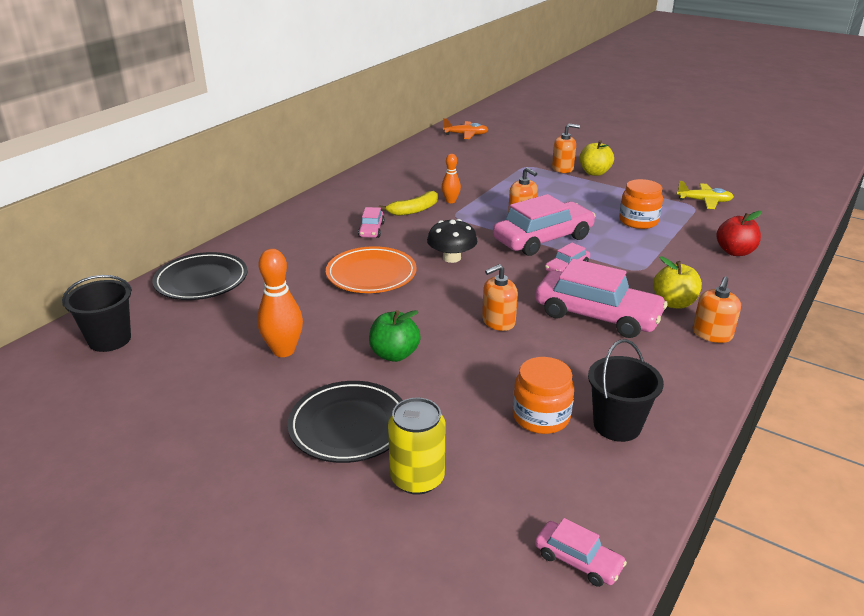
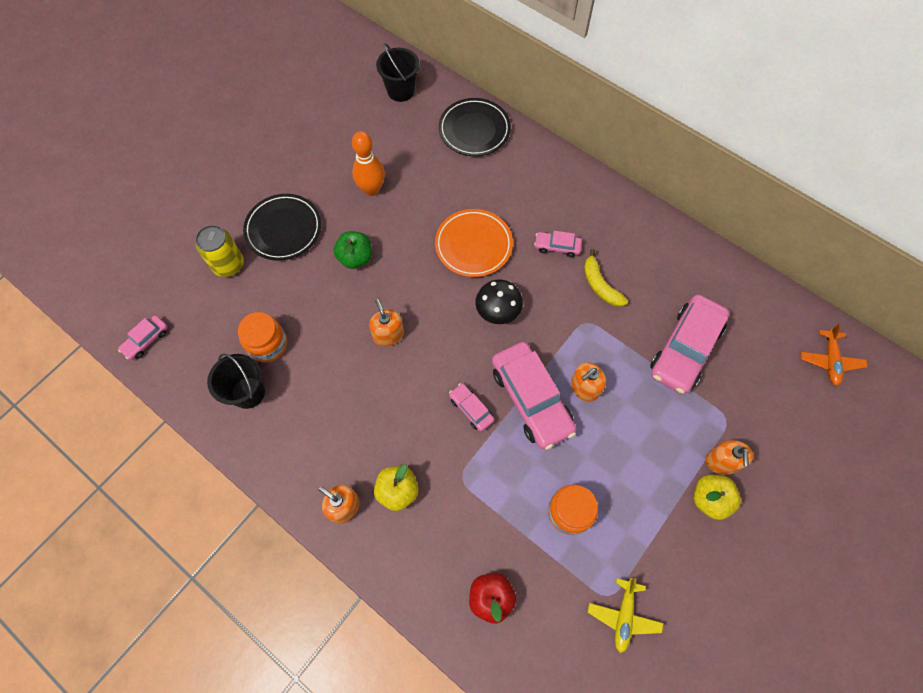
camera: 95 degrees right, 35 degrees up
(450, 201) = (622, 322): orange bowling pin -> none
(597, 315) = (386, 415): pink car -> pink car (685, 349)

